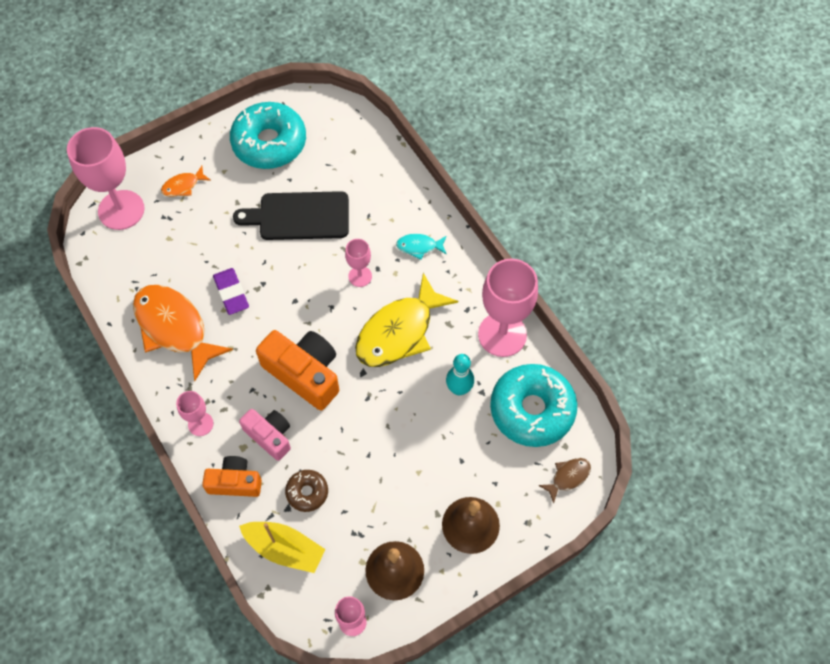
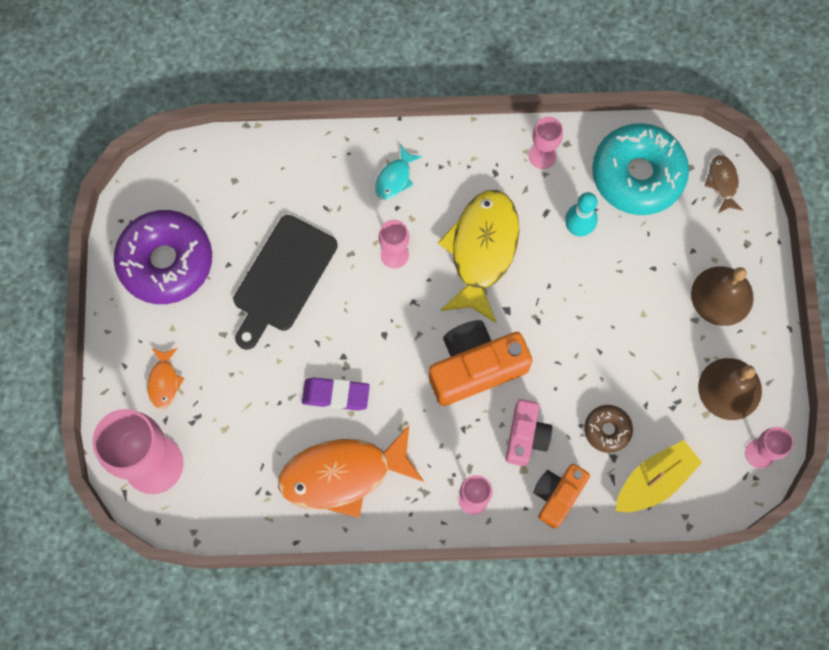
camera: 60 degrees left, 10 degrees up
(269, 143) = (166, 262): turquoise donut -> purple donut
(269, 436) = (526, 436): pink camera -> pink camera turned 120 degrees clockwise
(399, 331) = (482, 250): yellow fish -> yellow fish turned 150 degrees counterclockwise
(502, 334) = (542, 156): pink goblet -> pink goblet, size x0.50

